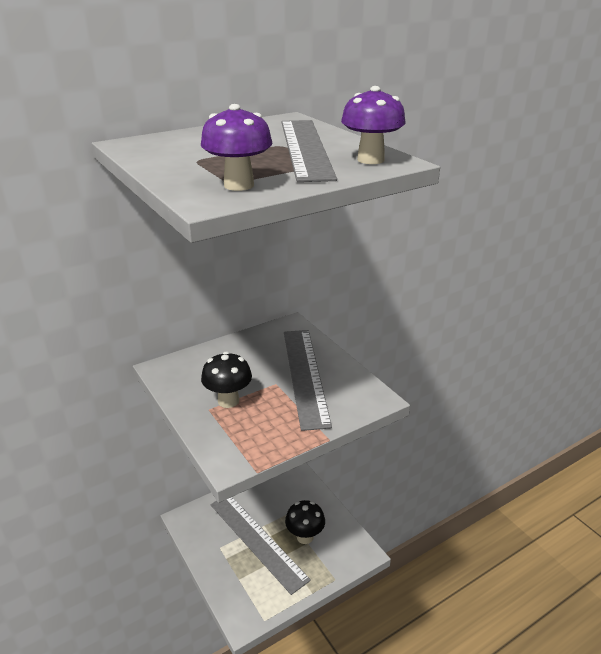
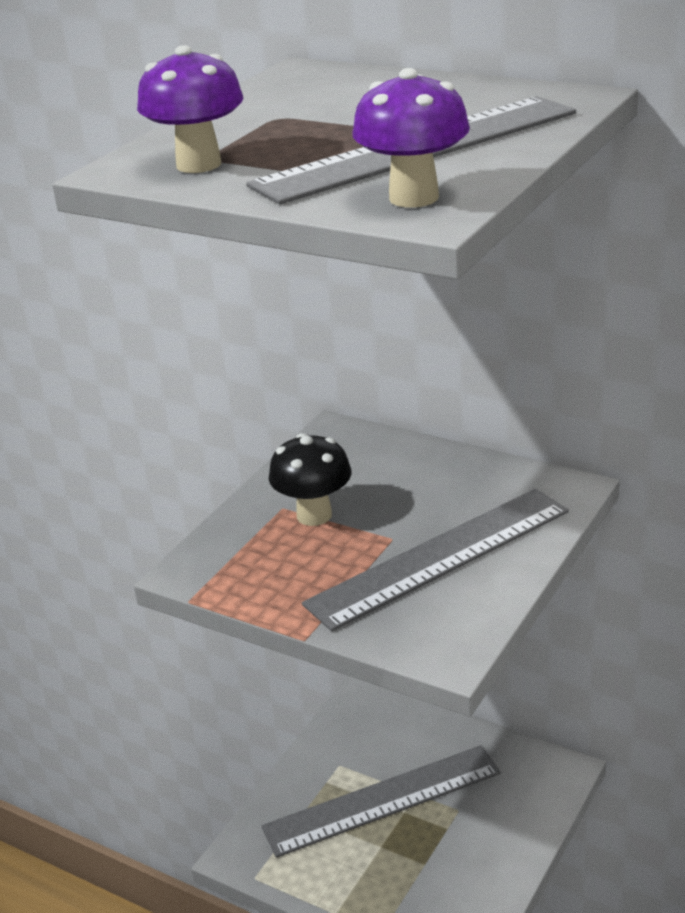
camera: 65 degrees right, 0 degrees up
(257, 540) = (383, 800): grey ruler -> grey ruler turned 45 degrees clockwise
(305, 537) = (433, 855): black mushroom -> none

